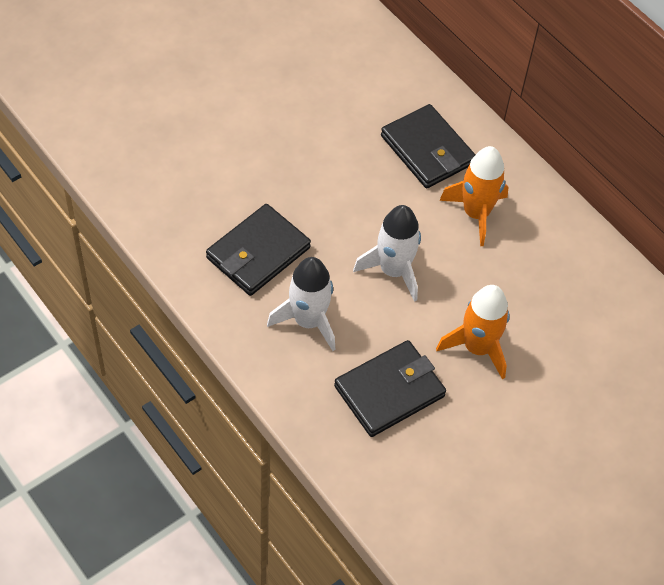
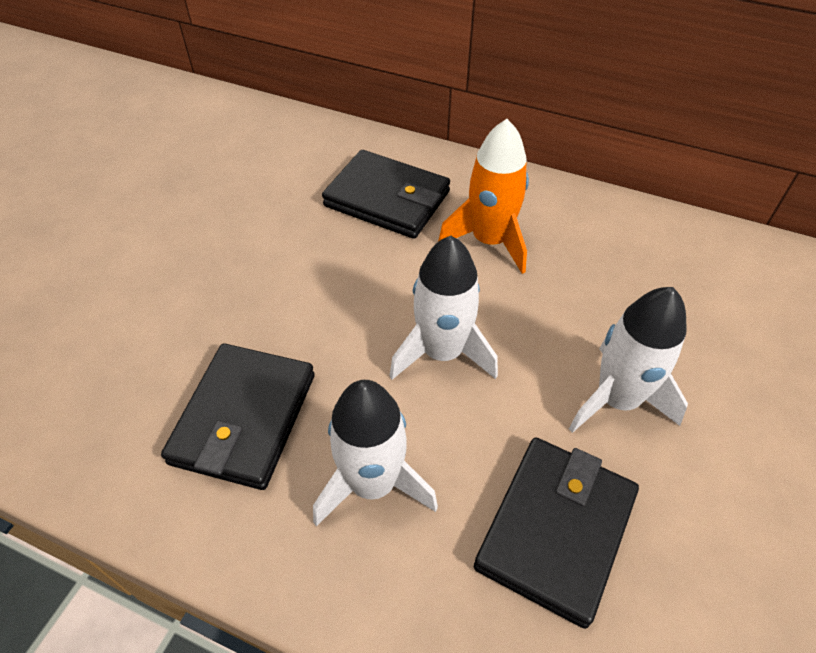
camera: 25 degrees left, 5 degrees down
(477, 348) = (617, 399): orange rocket -> white rocket

